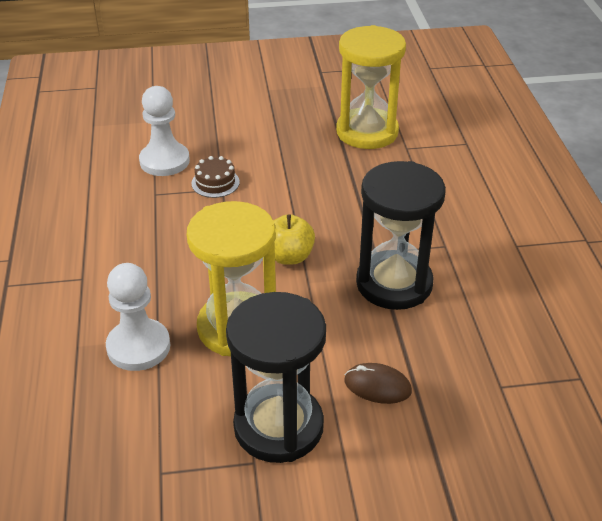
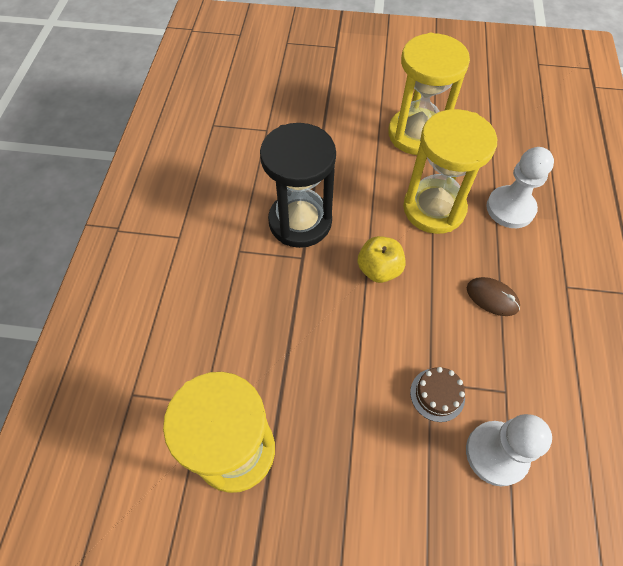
camera: 165 degrees left, 20 degrees up
(278, 426) = (416, 134): black hourglass -> yellow hourglass
(377, 386) = (345, 146): brown mouse -> brown mouse (492, 297)

